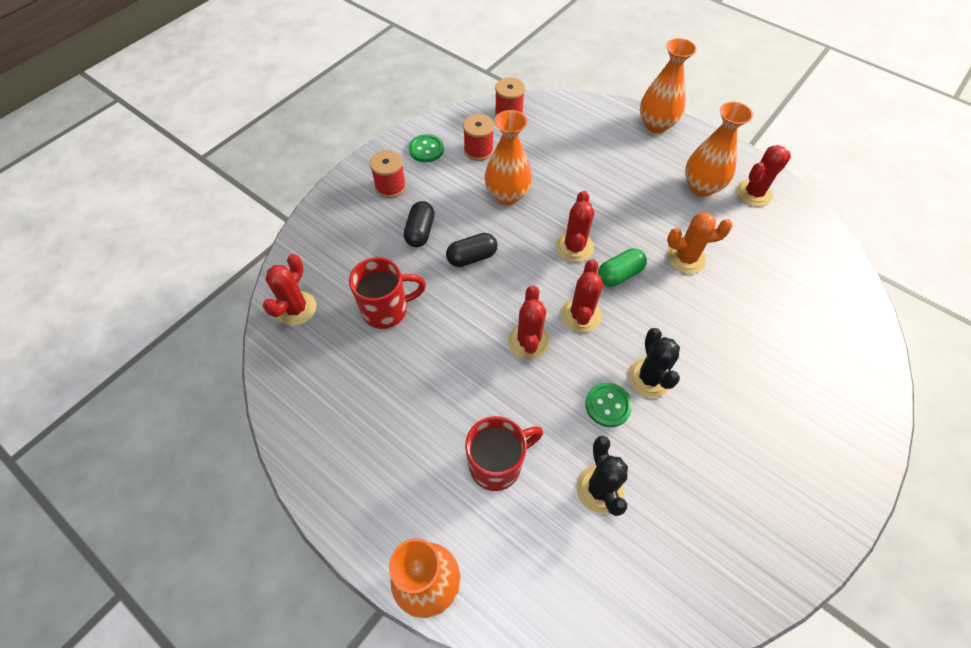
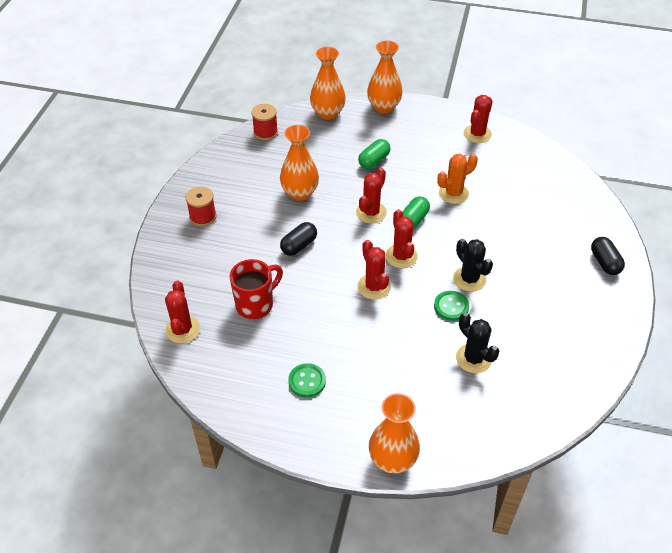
camera: 25 degrees left, 10 degrees down
(420, 232) = (247, 241): black capsule -> black capsule (604, 262)
(426, 149) = (215, 180): green button -> green button (307, 381)
(478, 150) = (258, 167): red spool -> none
(497, 464) = (397, 371): red mug -> none
(574, 247) = (371, 212): red cactus -> red cactus turned 45 degrees clockwise
(611, 185) = (374, 161): none -> green capsule
(701, 187) = (439, 141): orange vase -> orange vase (327, 113)

